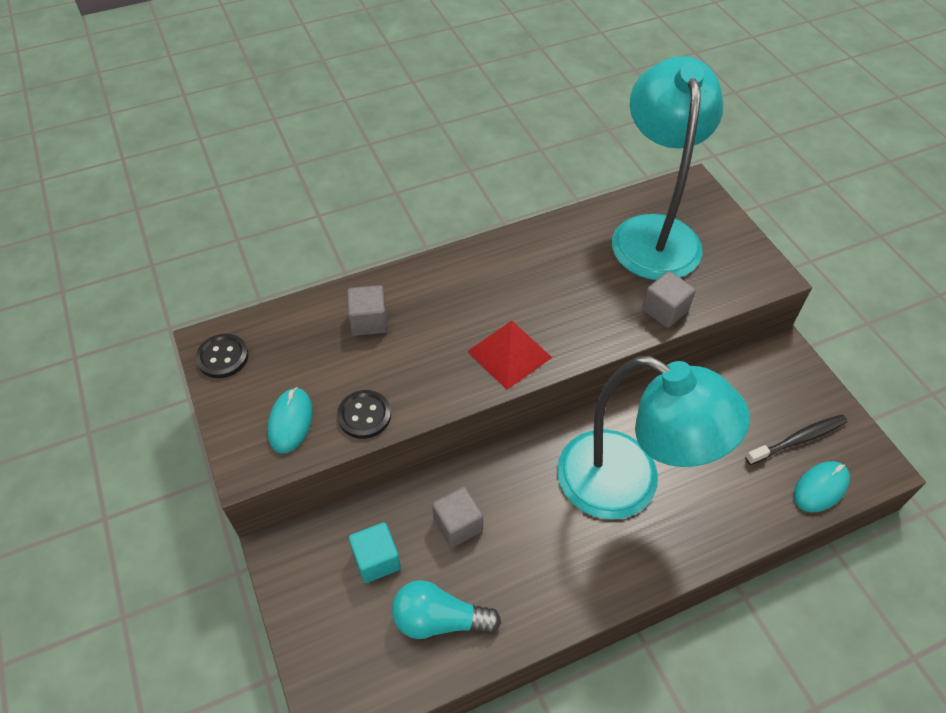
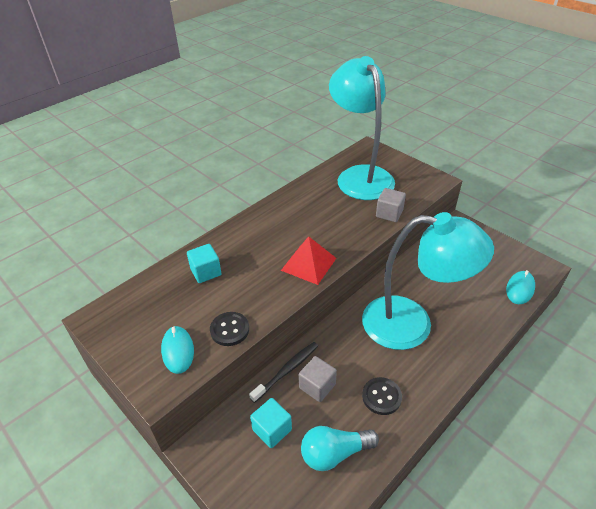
camera: 20 degrees left, 10 degrees down
(223, 357) = (108, 325): black button -> black button (381, 396)
(369, 321) = (206, 272): grey cube -> turquoise cube
(798, 440) = (493, 267): black toothbrush -> black toothbrush (287, 371)

